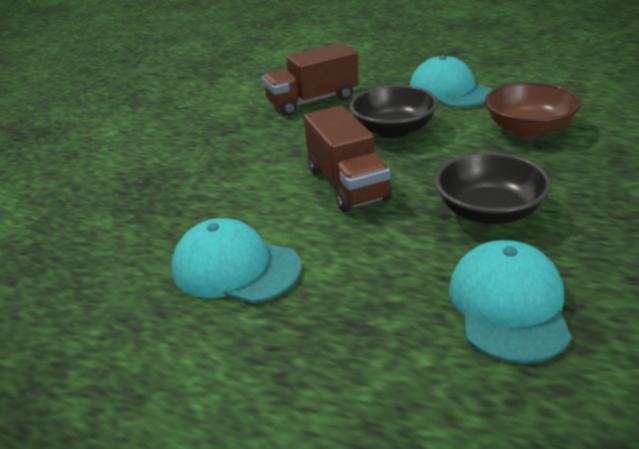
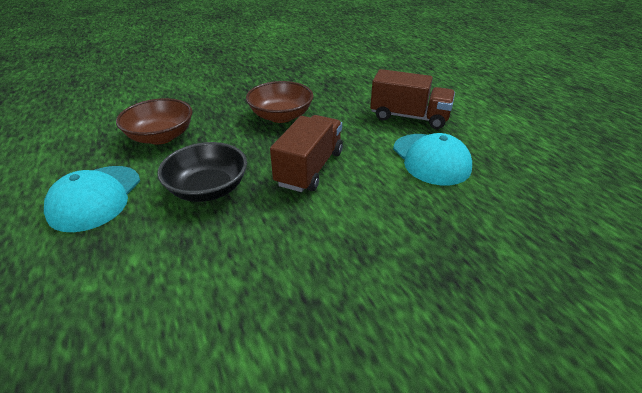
camera: 140 degrees left, 5 degrees up
(313, 101) = (176, 283): brown truck -> brown truck (409, 117)
(488, 212) = (281, 116): black bowl -> brown bowl
(508, 305) = (341, 92): turquoise cap -> none

